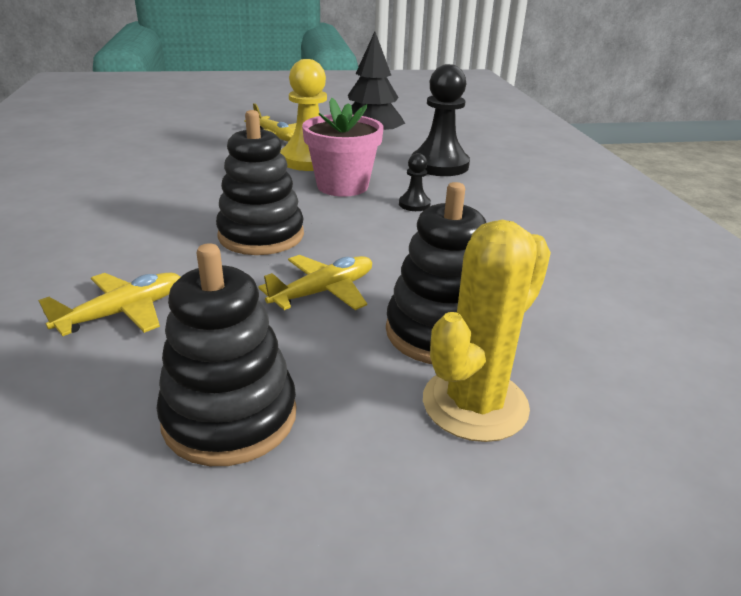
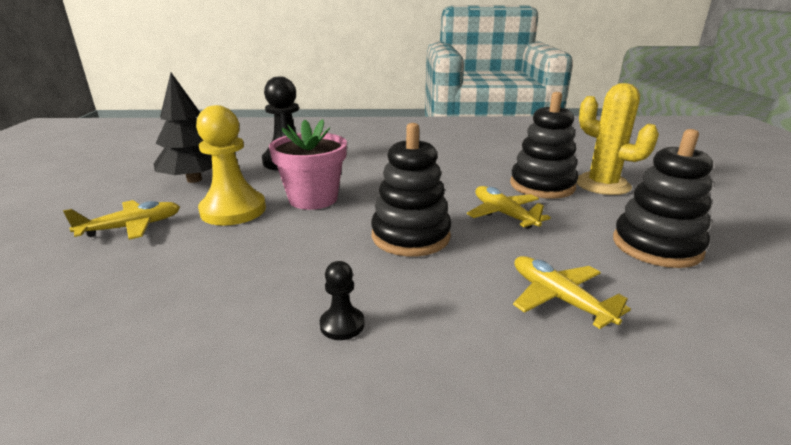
camera: 80 degrees left, 5 degrees down
(414, 204) = (364, 176): black pawn -> black pawn (342, 324)

